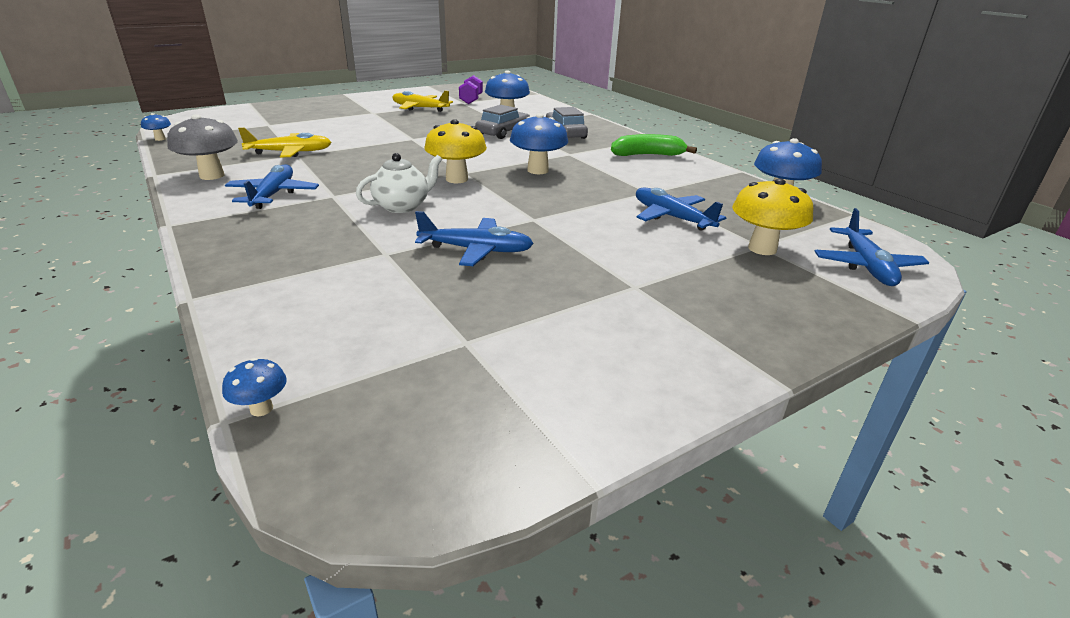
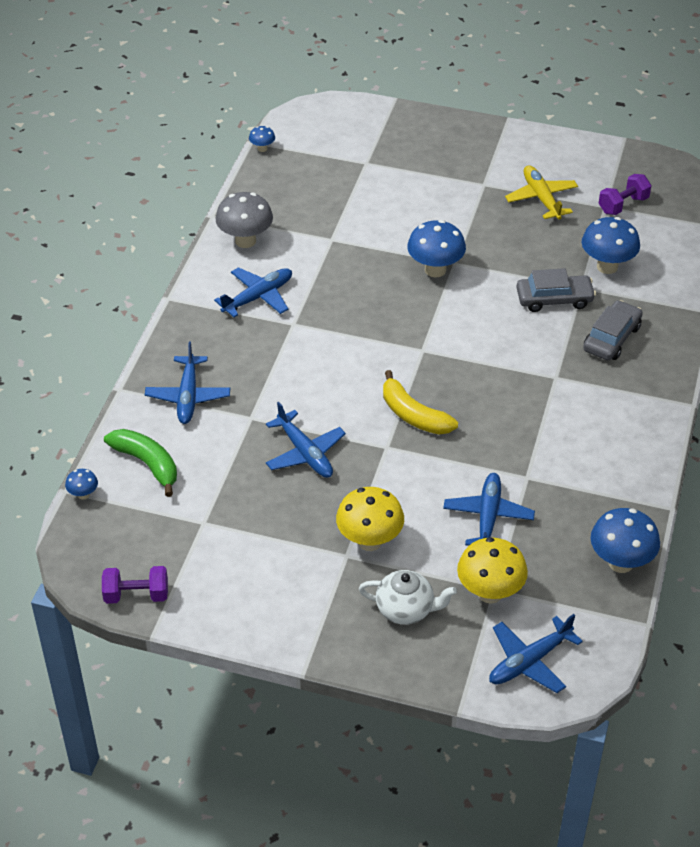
camera: 50 degrees right, 15 degrees up
(290, 152) = (331, 232): yellow plane -> none
(291, 269) = (188, 396): none -> blue plane
(403, 206) = (322, 369): white teapot -> white teapot (406, 609)
(457, 179) = (404, 357): yellow mushroom -> yellow mushroom (369, 541)
(501, 459) = (136, 595): none -> purple dumbbell
(519, 198) = (413, 415): none -> yellow banana
(537, 170) = (486, 386): blue mushroom -> blue mushroom (435, 270)
(647, 155) = (626, 426): green banana -> green banana (147, 464)

